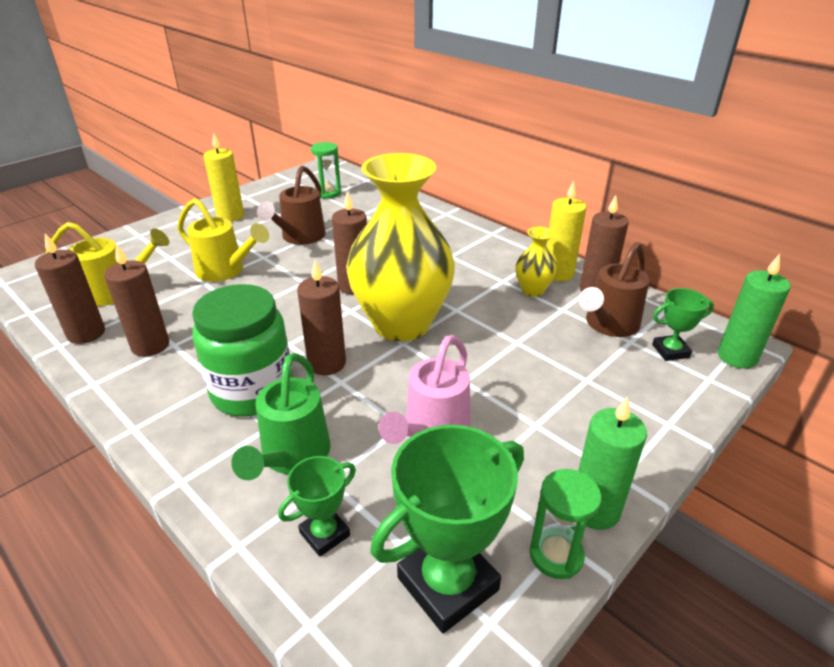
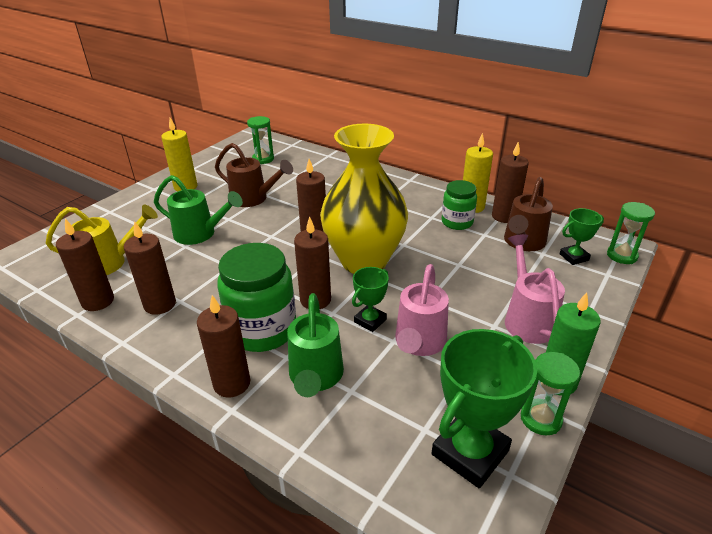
camera: 10 degrees left, 0 degrees up
(193, 449) = (232, 383): none -> brown candle
(225, 271) = (200, 234): yellow watering can -> green watering can
(300, 237) = (253, 199): brown watering can -> brown watering can turned 75 degrees counterclockwise
(324, 534) = (364, 432): green trophy -> green trophy (370, 321)
(532, 290) = (457, 222): yellow vase -> green jar
(581, 422) = (527, 319): none -> pink watering can
(737, 357) = (622, 256): green candle -> green hourglass

